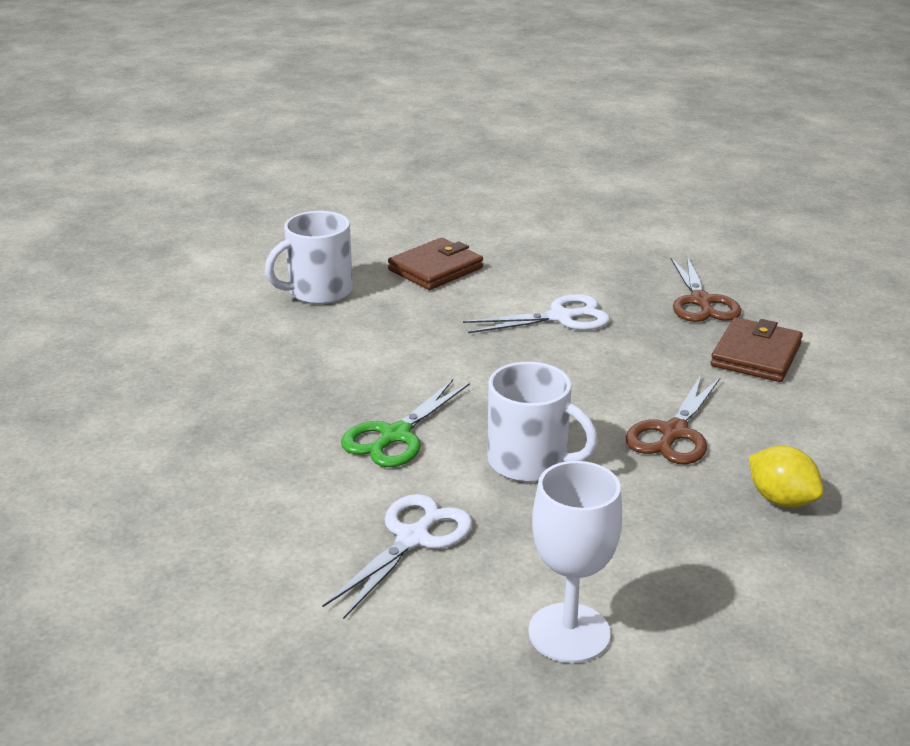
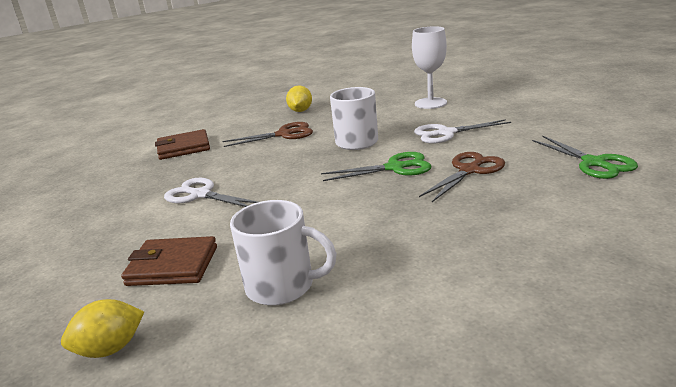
camera: 130 degrees left, 5 degrees down
(121, 551) = (594, 163): none -> green scissors
(371, 230) = (110, 349): none -> yellow lemon
(701, 301) = (130, 177): brown scissors -> brown scissors (469, 170)

